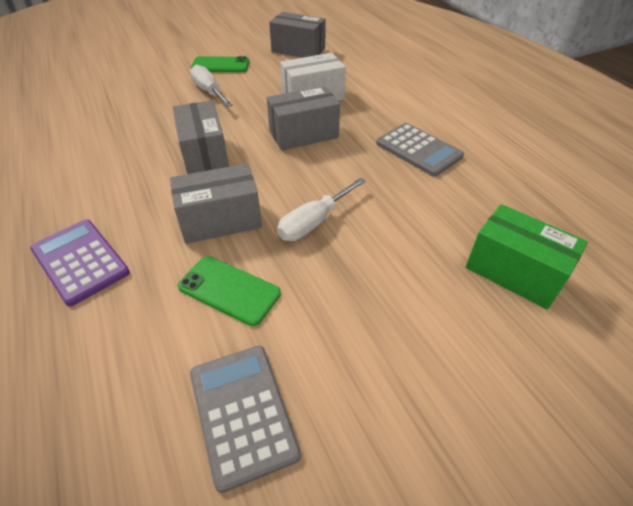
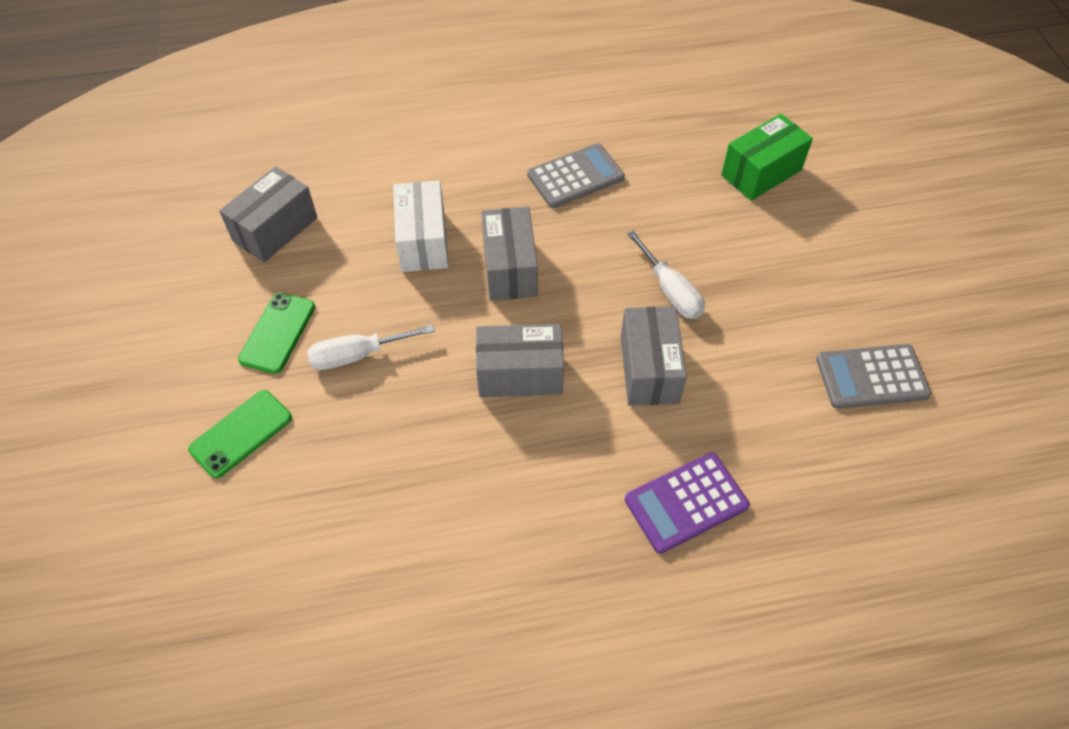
camera: 75 degrees left, 10 degrees up
(229, 290) = (748, 372): green phone -> green phone (241, 433)

